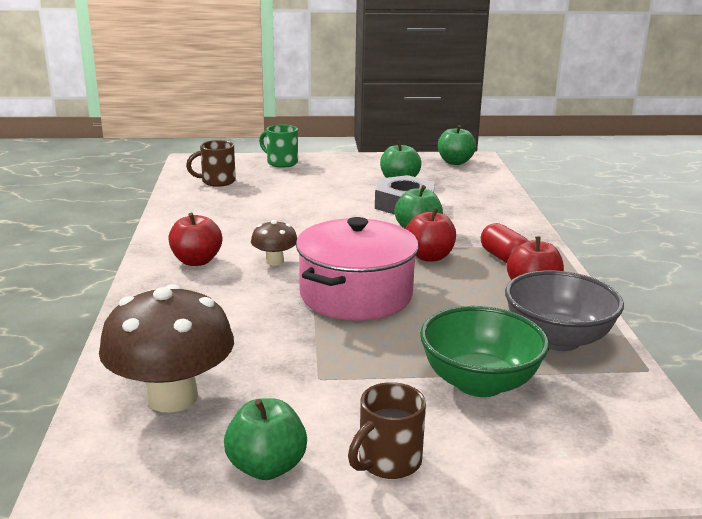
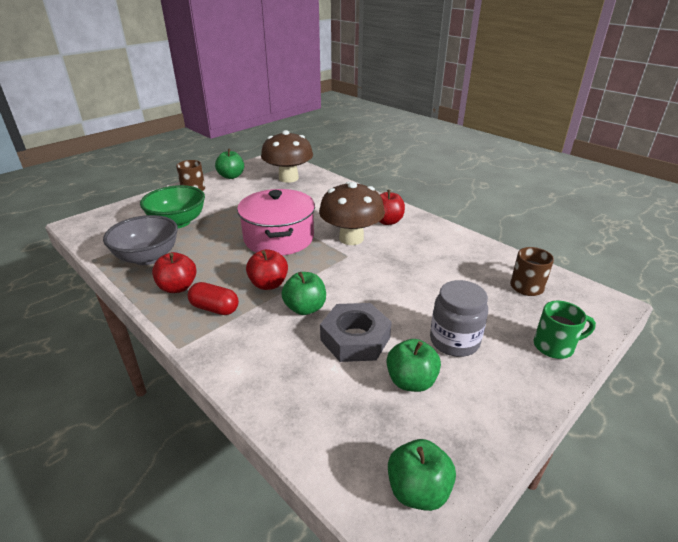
camera: 140 degrees right, 10 degrees up
(274, 261) = (351, 238): brown mushroom -> brown mushroom, size x2.02
(337, 182) = (454, 341): none -> grey jar

